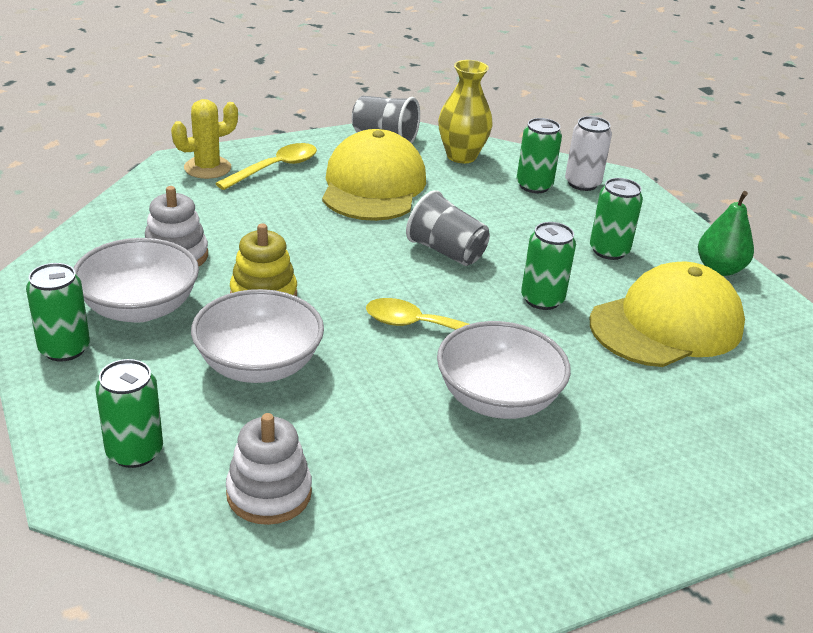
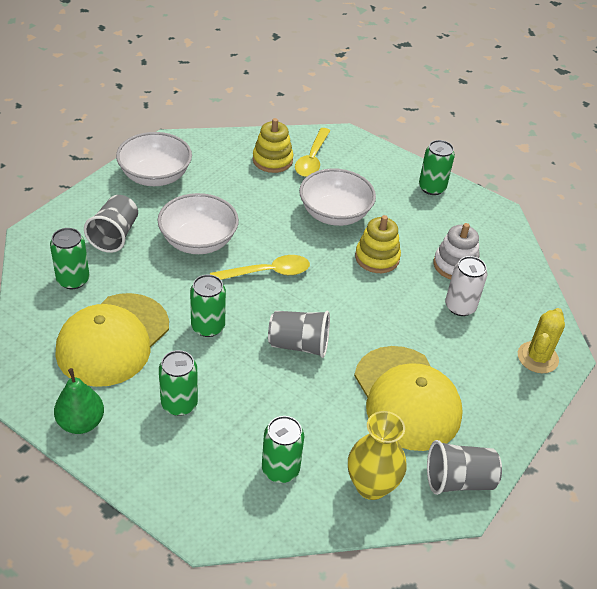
camera: 150 degrees right, 10 degrees up
(134, 452) = (343, 157): green can -> green can (73, 280)
(140, 308) = (428, 223): white bowl -> white bowl (155, 176)
(269, 493) = (272, 160): white stacking toy -> yellow stacking toy
(275, 168) = (494, 382): yellow spoon -> yellow spoon (312, 159)
(582, 183) = (239, 498): white can -> white can (460, 306)
(628, 453) = (114, 235): none -> grey cup

